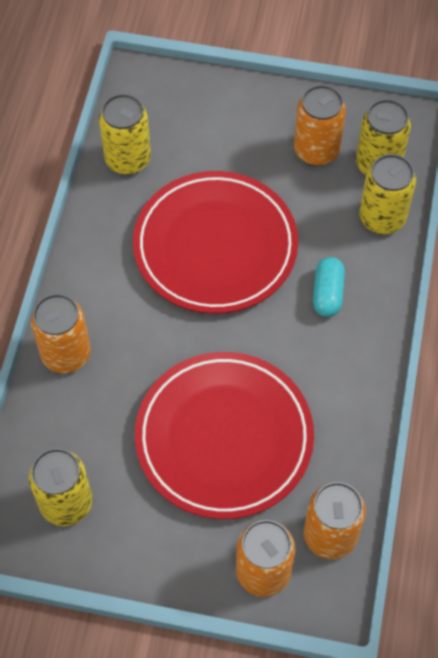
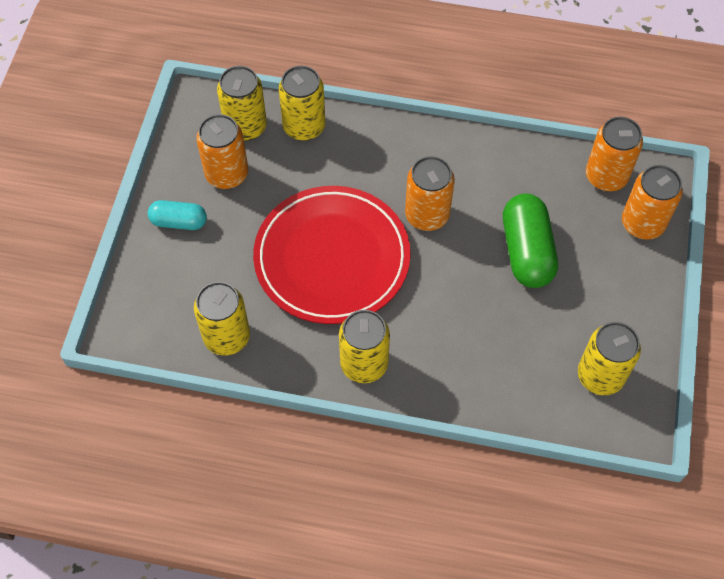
camera: 90 degrees left, 0 degrees up
(66, 354) = (450, 384): orange can -> orange can (427, 215)
(93, 275) = (364, 364): none -> yellow can
(224, 437) = (527, 251): red plate -> green capsule
(327, 293) = (382, 170): turquoise capsule -> turquoise capsule (179, 222)

